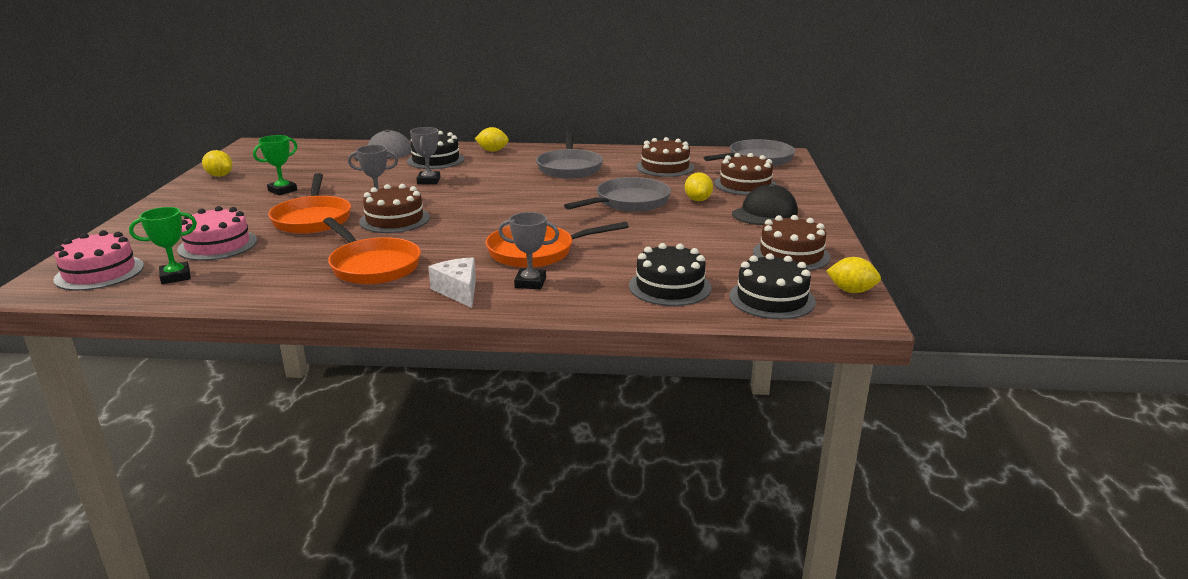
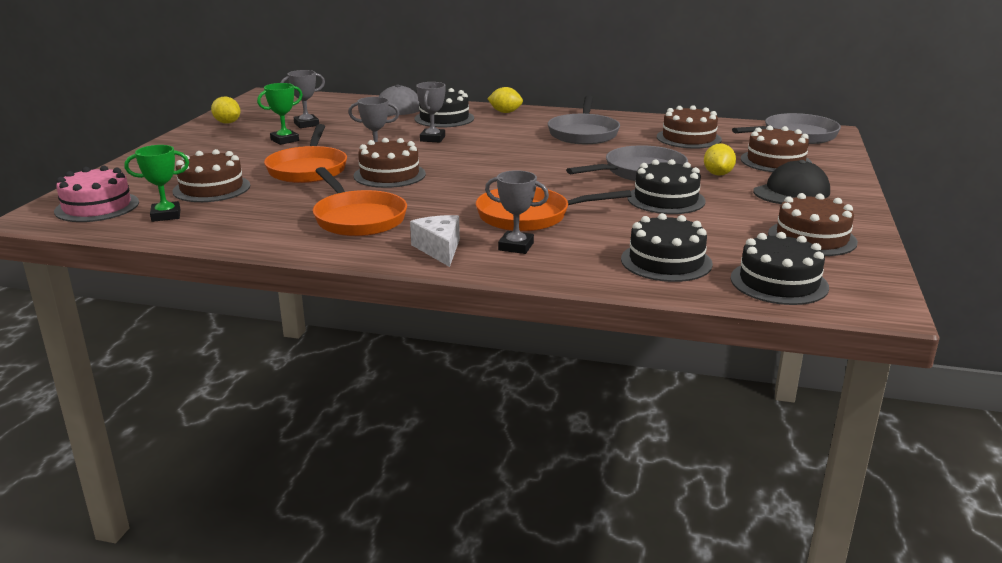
camera: 10 degrees right, 0 degrees up
(217, 245) = (211, 188): pink cake -> brown cake
(301, 173) = (306, 124): none -> grey trophy
(657, 227) = (666, 199): none -> black cake
(851, 291) = (874, 281): yellow lemon -> none

